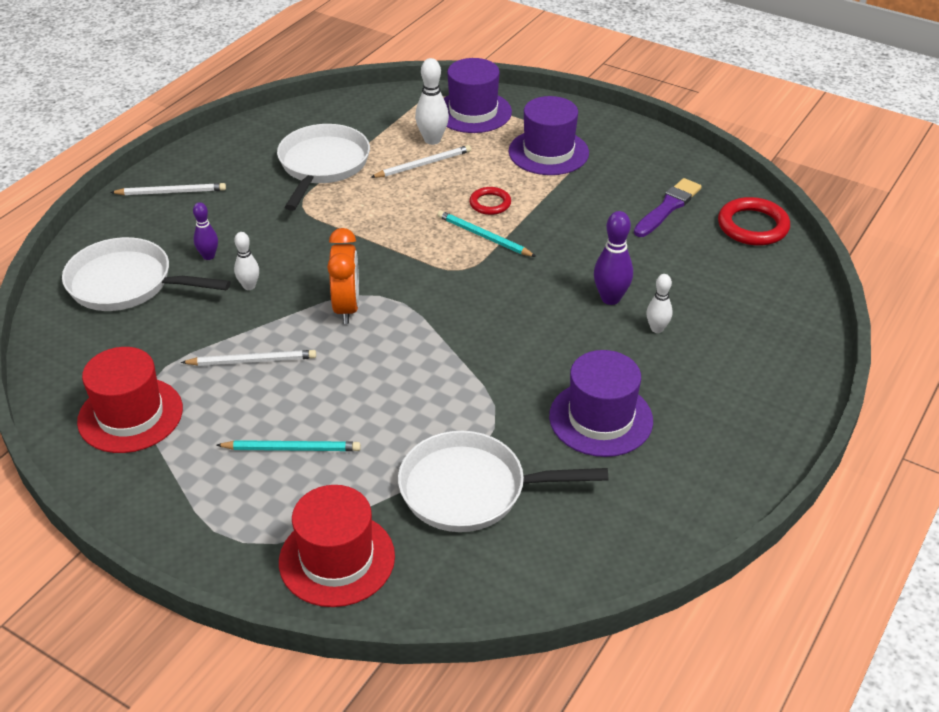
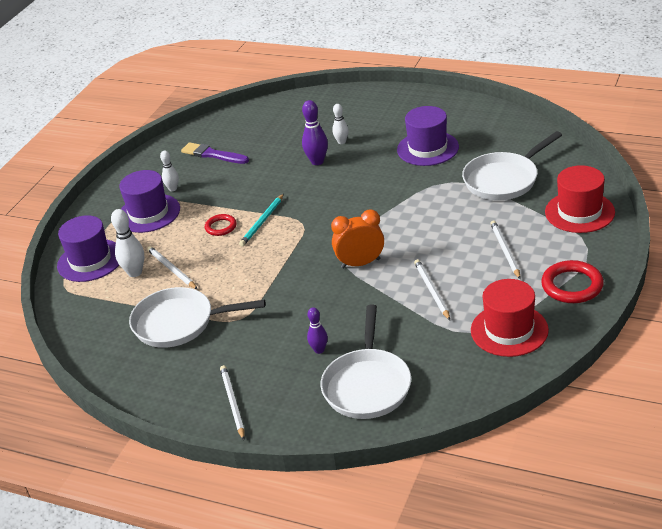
camera: 95 degrees left, 5 degrees down
(249, 286) = (350, 317): white bowling pin -> white bowling pin (173, 189)
(291, 448) = (505, 251): turquoise pencil -> white pencil
(471, 489) = (504, 179): white pan -> white pan turned 60 degrees clockwise
(752, 226) = (228, 122): red ring -> red ring (572, 285)

